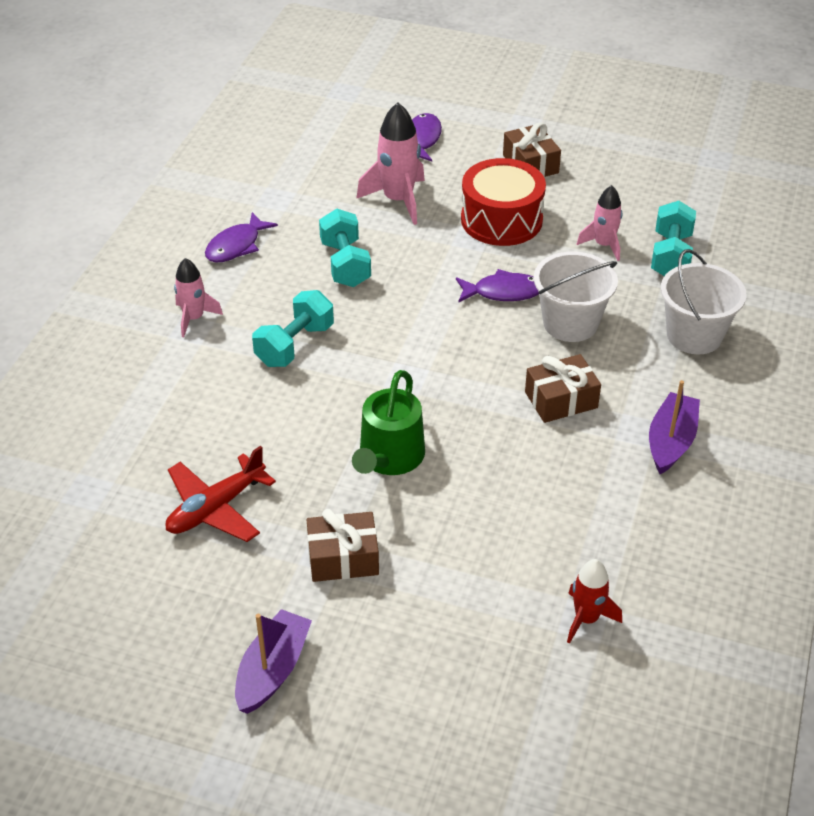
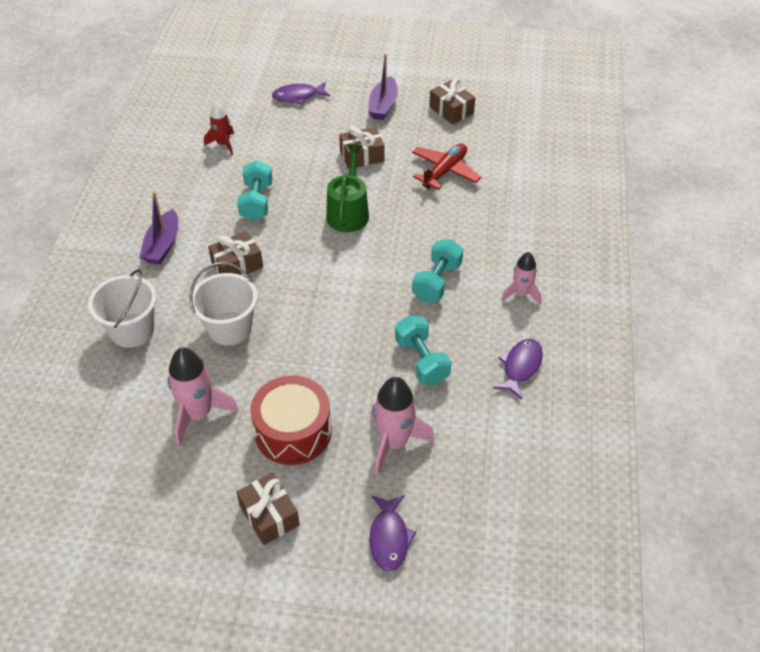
camera: 170 degrees right, 5 degrees up
(148, 639) = (451, 110): none -> brown gift
(503, 292) = (285, 351): purple fish -> purple fish (298, 96)
(603, 245) = (198, 414): pink rocket -> pink rocket, size x1.61
(670, 256) = (139, 410): turquoise dumbbell -> turquoise dumbbell (257, 202)

